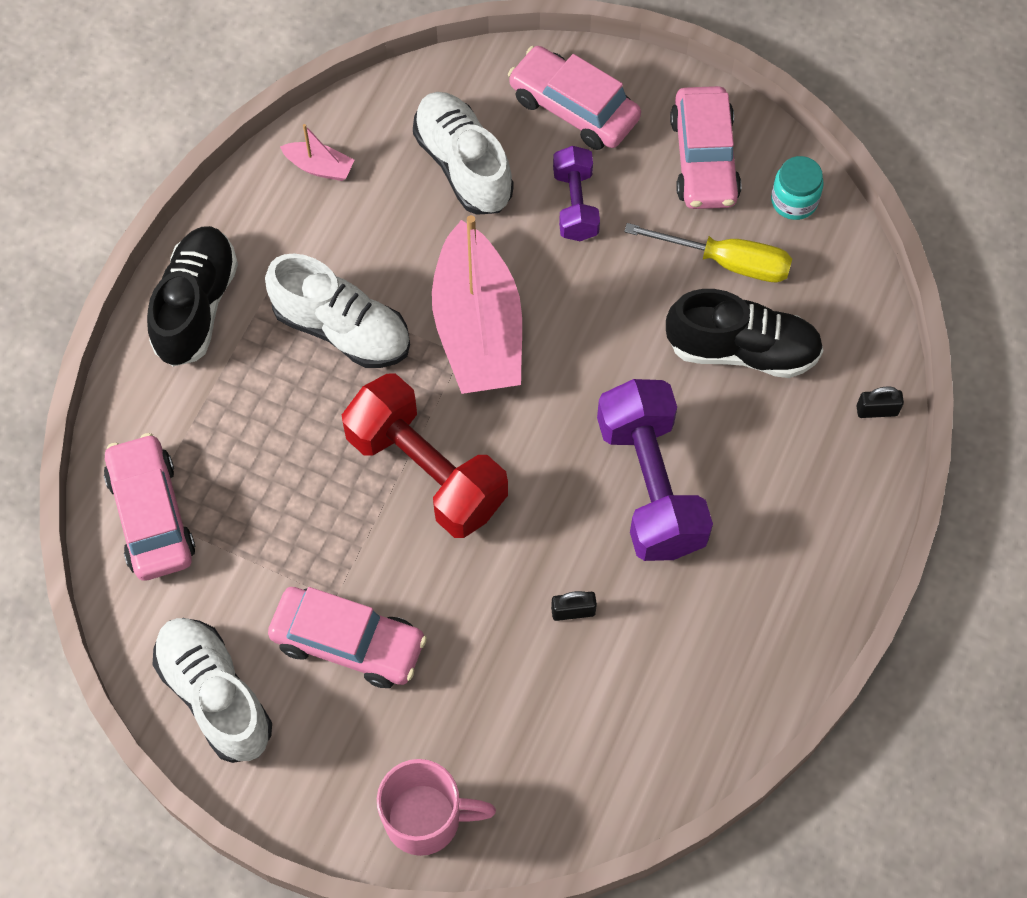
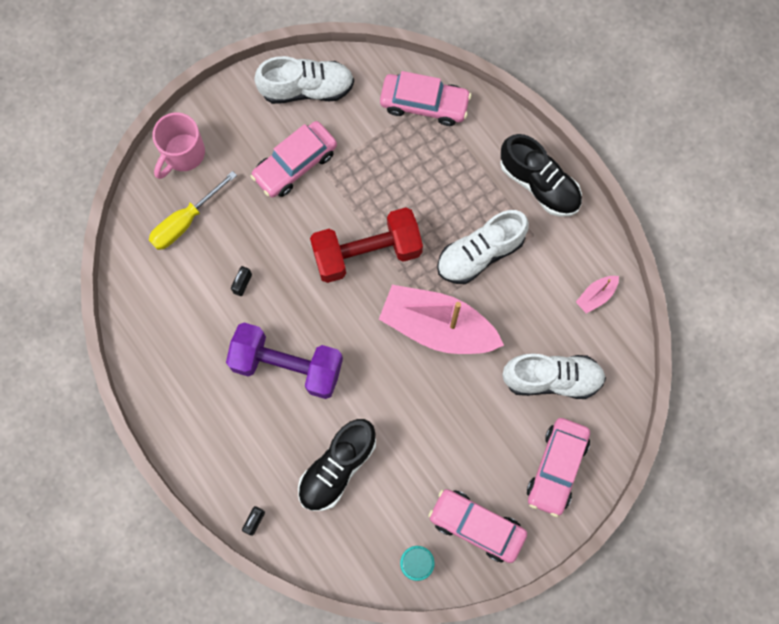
camera: 120 degrees right, 10 degrees up
(573, 108) = (557, 468): pink car -> pink car turned 135 degrees clockwise
(575, 205) = (488, 429): purple dumbbell -> none
(727, 262) = (399, 495): yellow screwdriver -> yellow screwdriver (185, 221)

